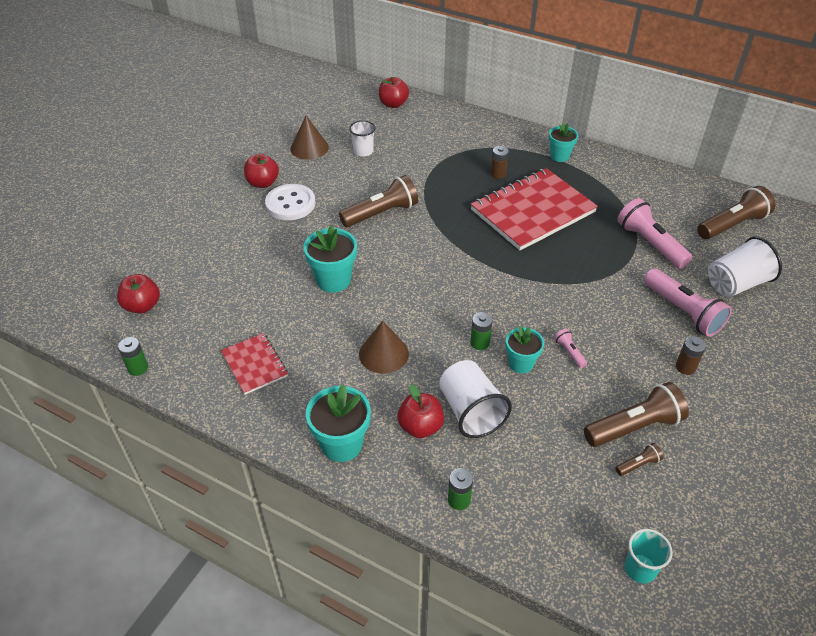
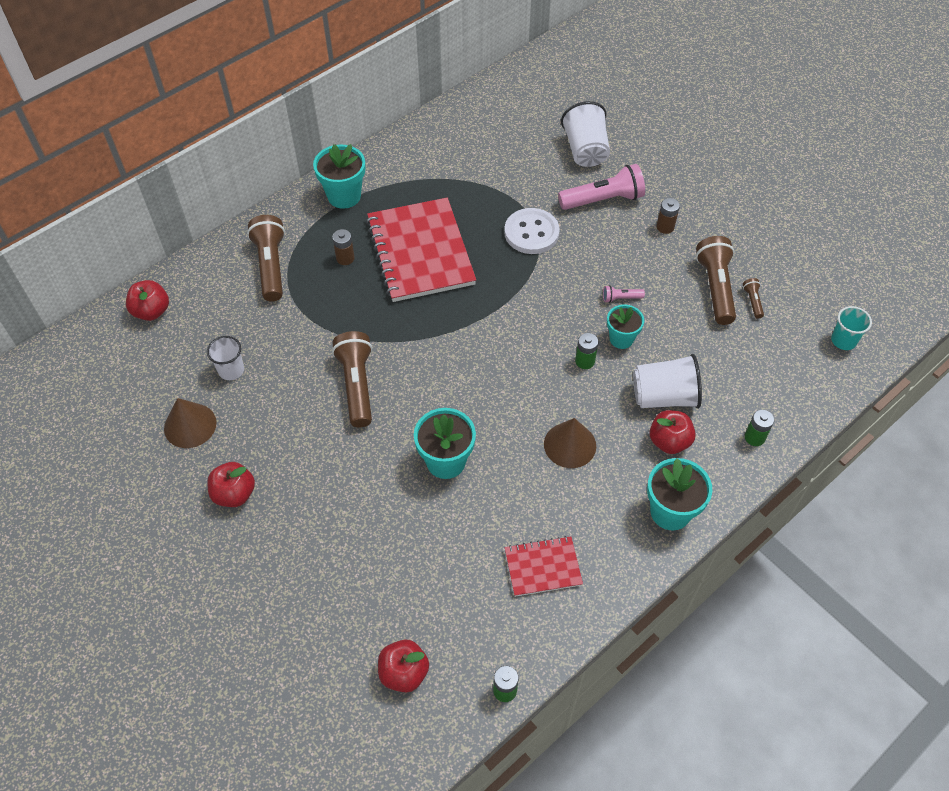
camera: 70 degrees left, 10 degrees up
(290, 204) = (292, 472): white button -> white button (531, 233)
(559, 156) = (344, 196): turquoise flower pot -> turquoise flower pot, size x1.52
(650, 243) = (509, 184): pink flashlight -> none
(732, 225) = (511, 116): brown flashlight -> brown flashlight (271, 266)

